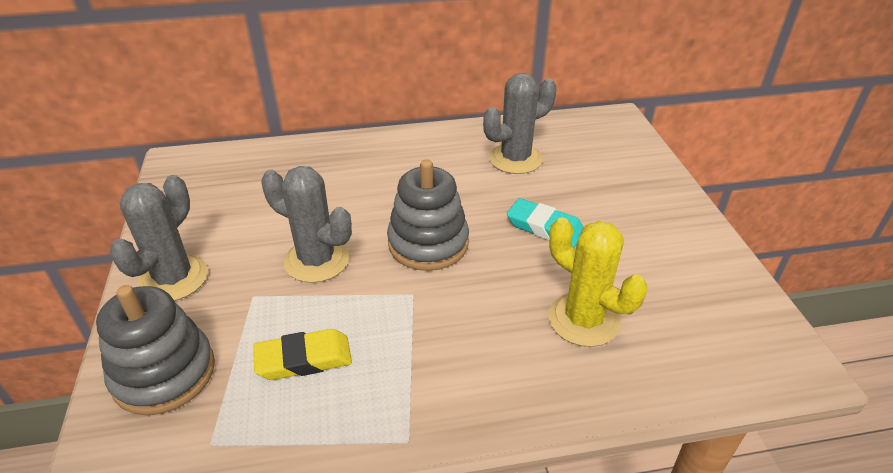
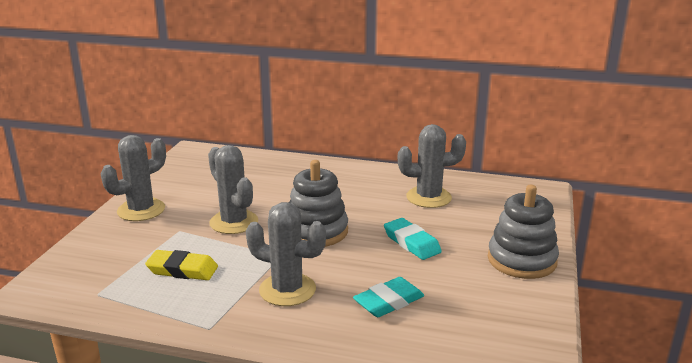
camera: 25 degrees right, 15 degrees down
(164, 373) = (99, 254): grey stacking toy -> grey stacking toy (521, 260)
(459, 343) = (287, 290): none -> grey cactus
(583, 319) = (388, 302): yellow cactus -> turquoise eraser

